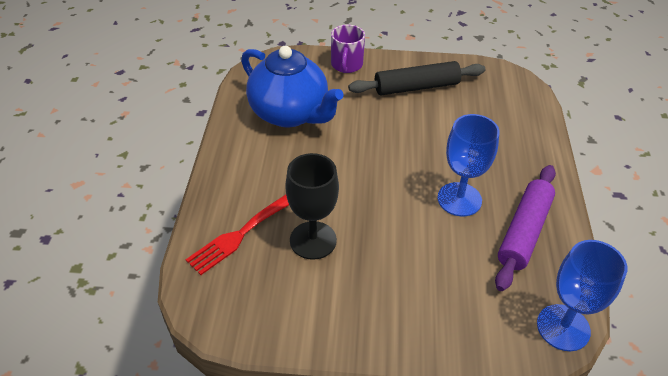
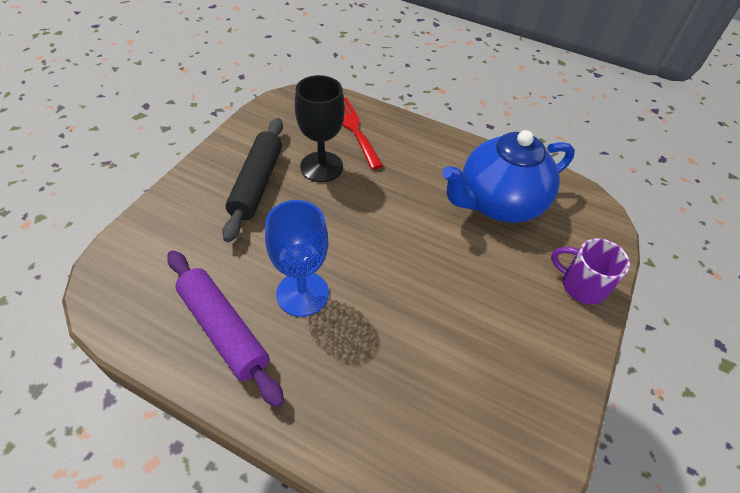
camera: 110 degrees right, 5 degrees up
(416, 87) = (515, 345): black rolling pin -> black rolling pin (257, 184)
(563, 327) = (107, 296): blue goblet -> none

